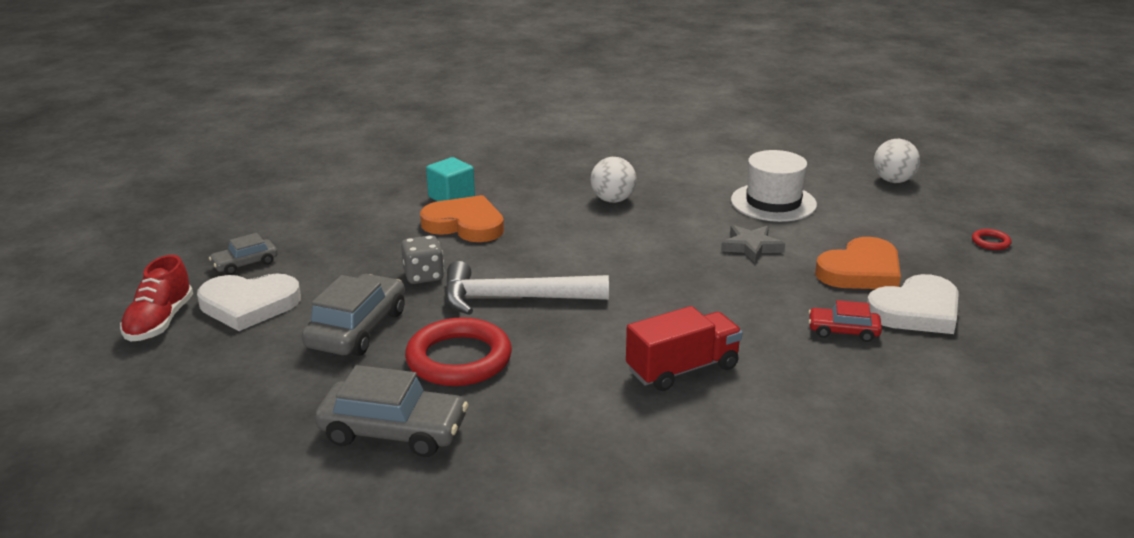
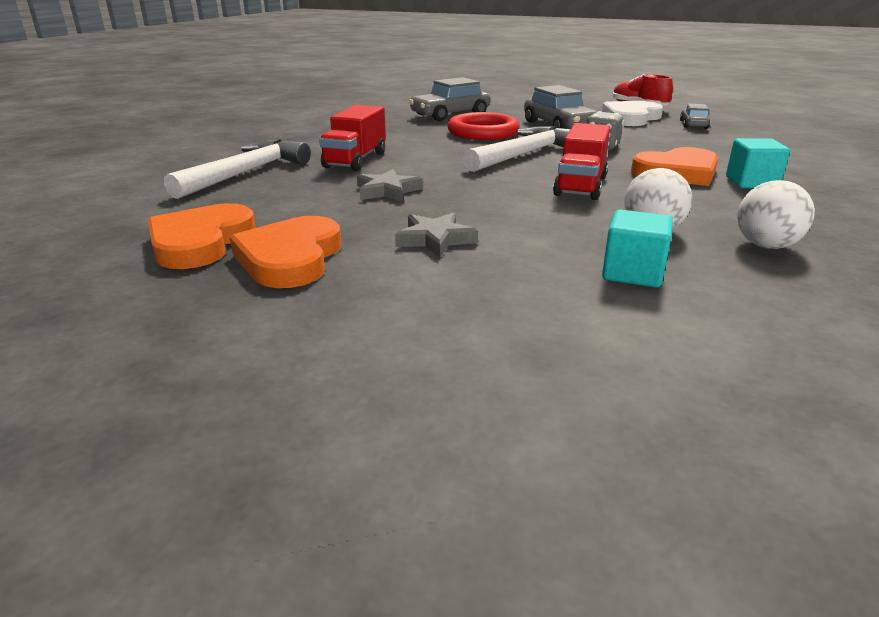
camera: 135 degrees right, 0 degrees up
(565, 245) = (580, 186): none -> red truck
(683, 188) = (632, 273): none -> turquoise cube
(717, 305) = (387, 191): none -> grey star
(773, 202) = (503, 302): white hat -> none
(822, 399) = (245, 173): none -> white hammer
(843, 331) = (263, 207): red car -> none
(893, 181) = (384, 461): white ball -> white ball (766, 245)
(916, 311) = (200, 242): white heart -> orange heart
(990, 242) = (113, 374): red ring -> none

